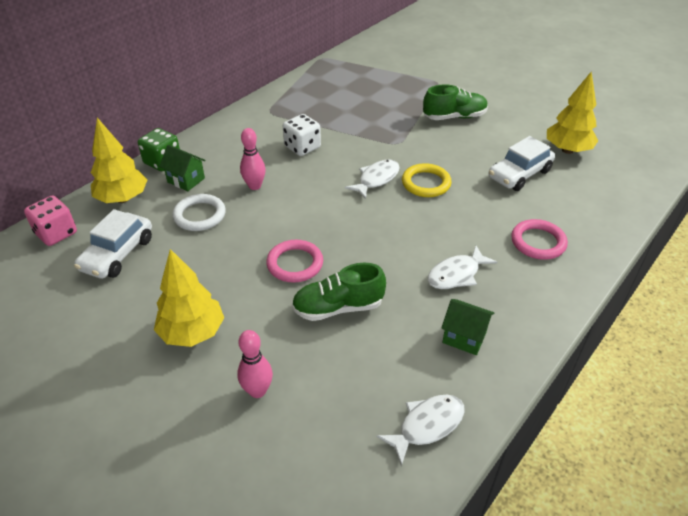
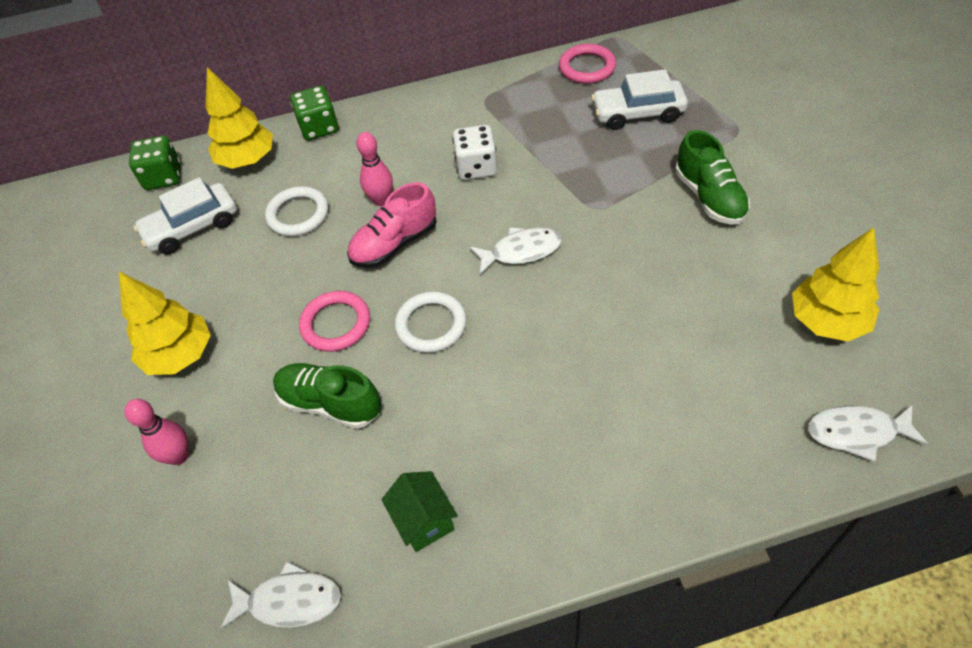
camera: 40 degrees right, 10 degrees up
(56, 233) = (163, 177): pink dice -> green dice
(186, 180) = (322, 162): green house -> none
(290, 205) = (395, 244): none -> pink shoe
(360, 237) = (431, 325): none -> white ring
(426, 183) = (575, 285): yellow ring -> none
(454, 117) = (709, 197): green shoe -> green shoe turned 45 degrees clockwise
(456, 274) = (492, 433): white fish -> white fish (857, 432)
(519, 174) = (714, 328): white car -> white car (638, 113)
(538, 242) = (638, 444): pink ring -> pink ring (587, 67)

